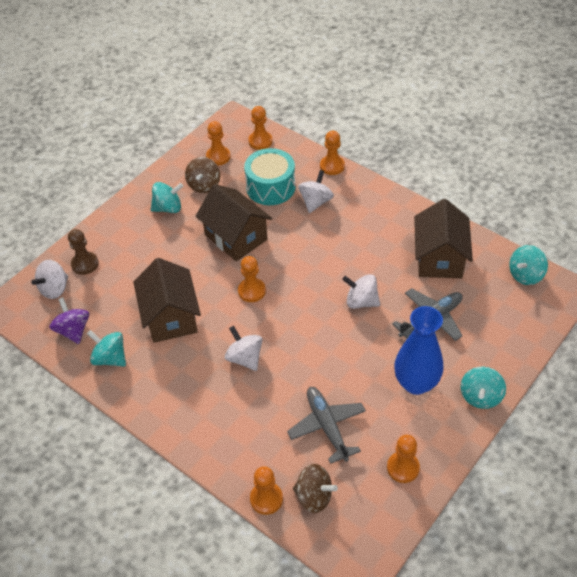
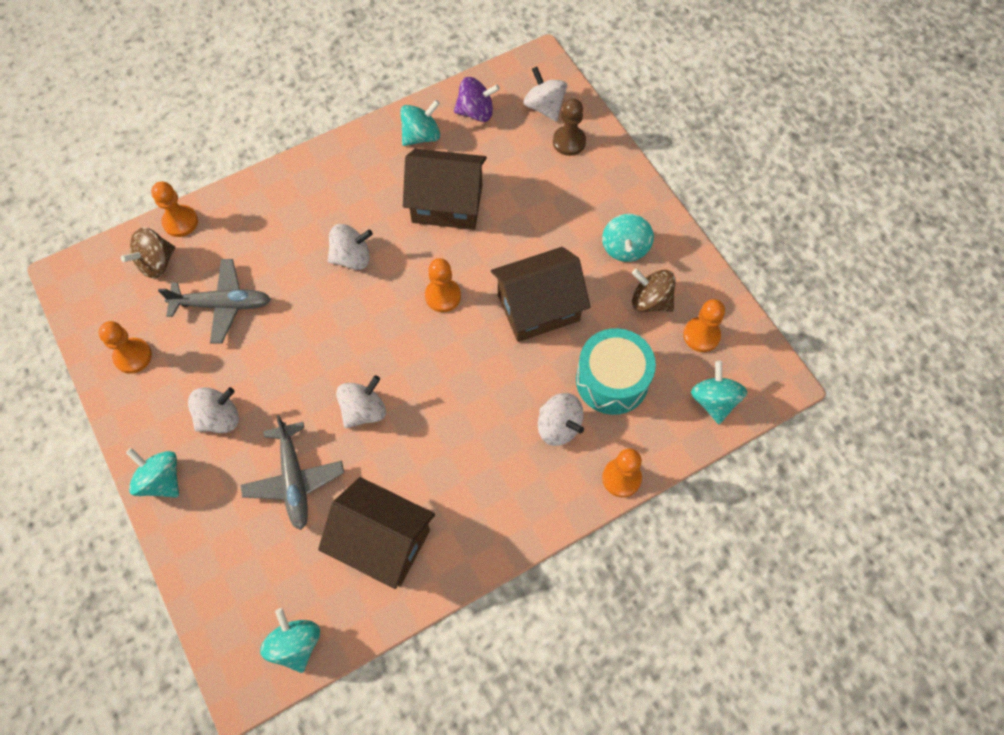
camera: 110 degrees right, 15 degrees up
(260, 141) = (714, 401): orange pawn -> turquoise spinning top
(416, 383) = (219, 418): blue vase -> white spinning top

